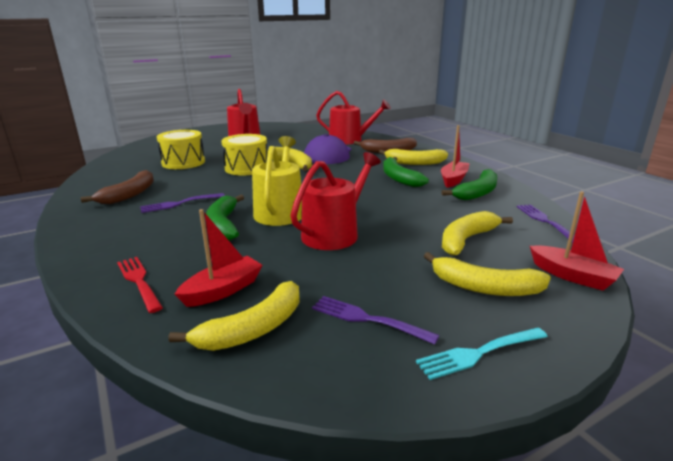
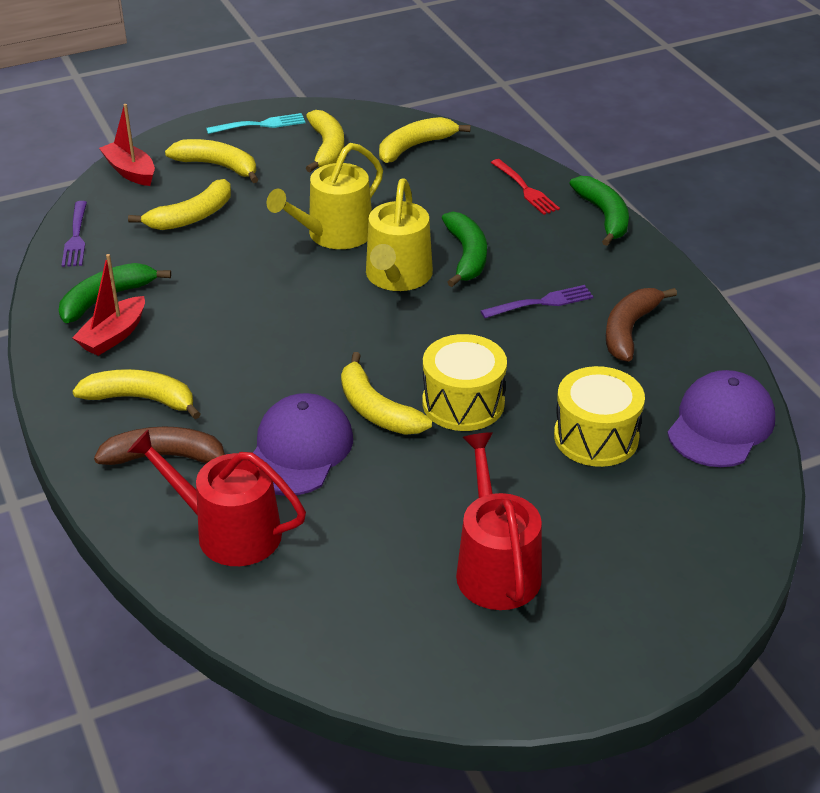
camera: 175 degrees left, 15 degrees up
(115, 167) = (720, 425): none -> purple cap
(223, 290) = (445, 177): red boat -> none
(335, 233) = (333, 234): red watering can -> yellow watering can
(368, 319) = (327, 148): purple fork -> yellow banana
(399, 178) = (199, 346): green banana -> green banana (604, 216)

